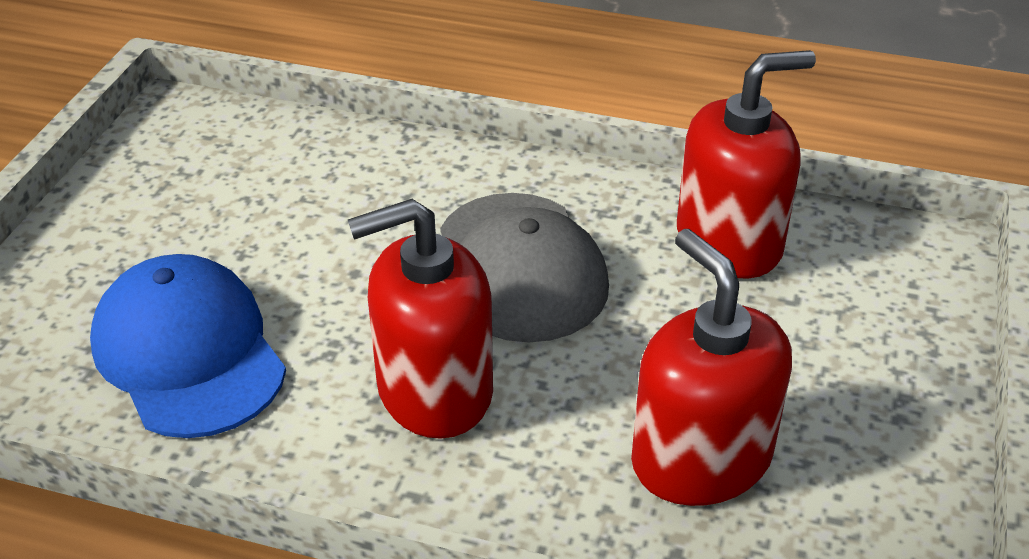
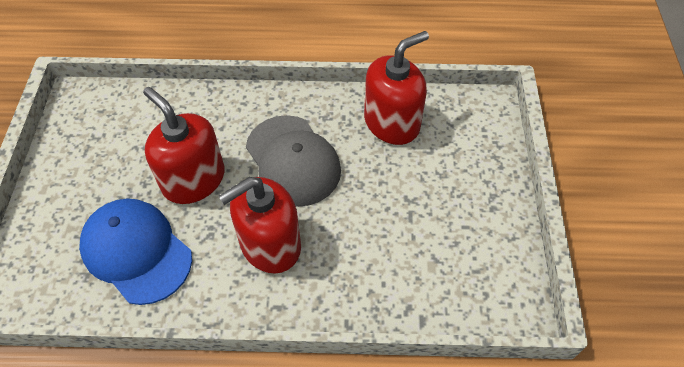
camera: 15 degrees left, 15 degrees up
(701, 459) = (408, 253): red soap dispenser -> red soap dispenser (193, 180)

